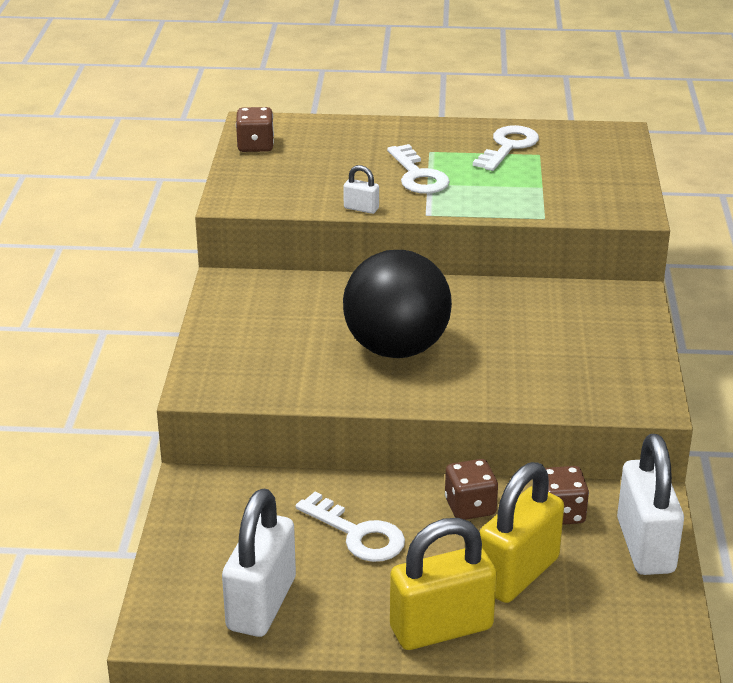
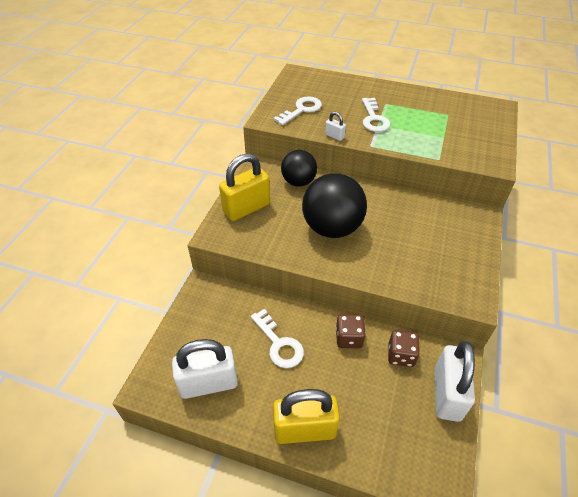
camera: 15 degrees right, 15 degrees up
(255, 146) = (292, 86): brown dice -> none
(261, 604) = (208, 383): white padlock -> white padlock turned 45 degrees clockwise
(313, 294) = (298, 182): none -> black ball
(508, 147) = (431, 107): white key -> white key (301, 110)
(517, 574) = (362, 397): yellow padlock -> yellow padlock (246, 208)

